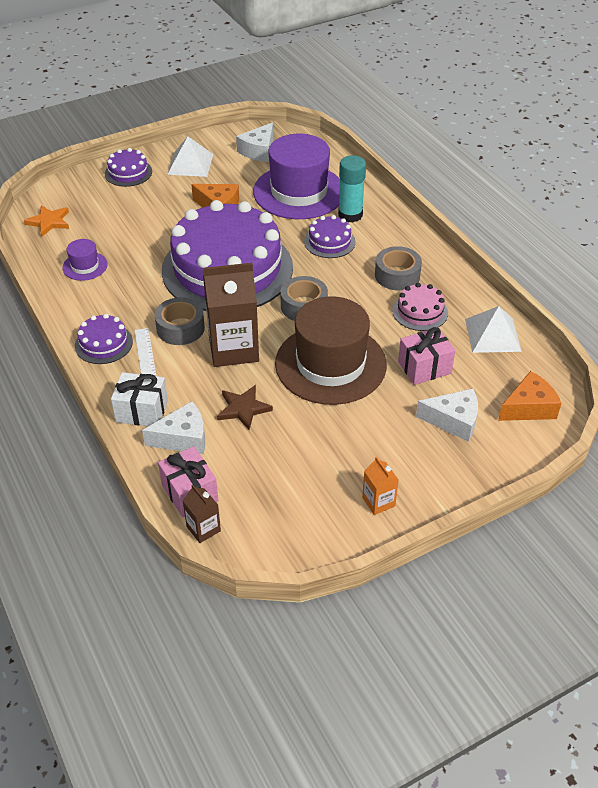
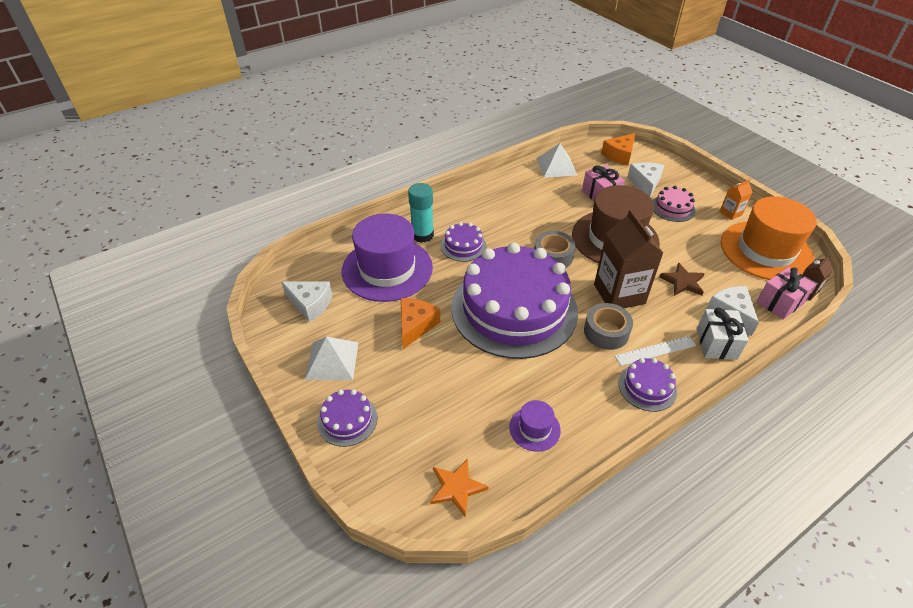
camera: 95 degrees left, 0 degrees up
(290, 515) = (766, 251): none -> orange hat
(397, 275) = (501, 208): grey tape -> none
(420, 311) = (541, 197): pink cake -> pink cake (673, 208)
(529, 407) = (619, 155): orange cheese -> orange cheese turned 105 degrees counterclockwise

